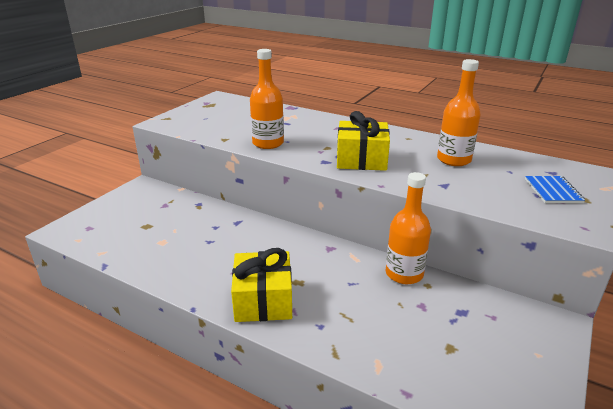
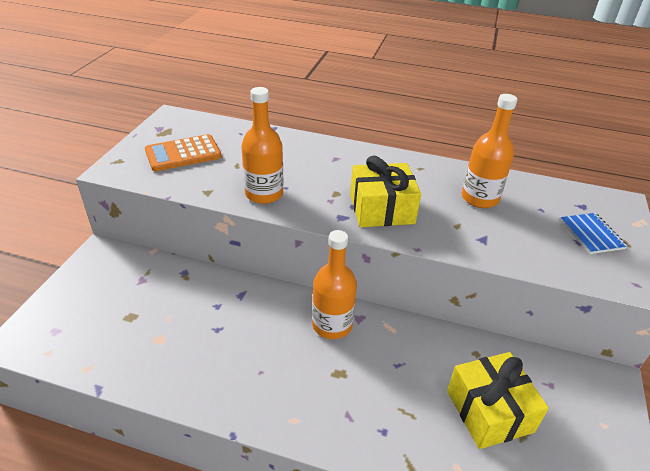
camera: 15 degrees left, 10 degrees up
(217, 117) = (183, 154): none -> orange calculator
(263, 300) = (310, 407): yellow gift -> yellow gift (489, 411)
(404, 274) = (448, 342): orange bottle -> orange bottle (332, 325)

